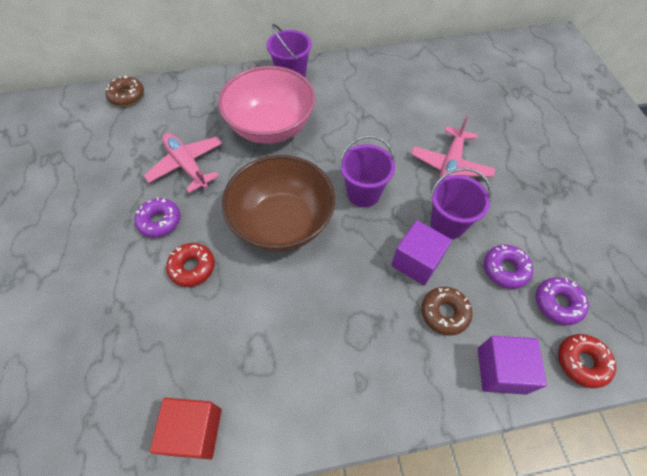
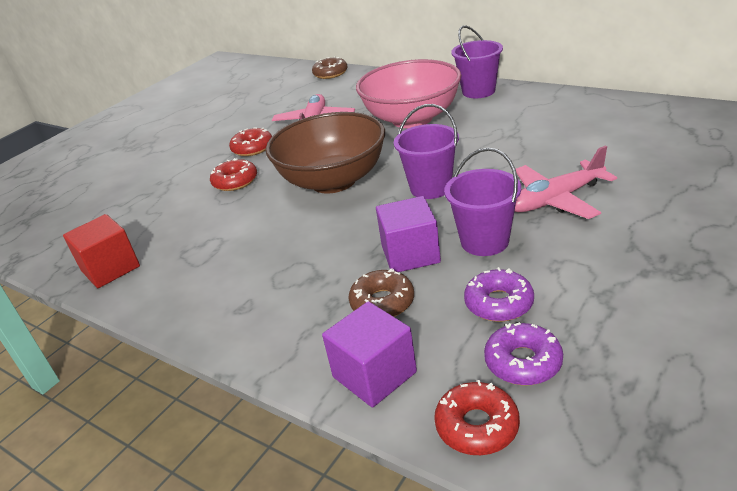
camera: 50 degrees right, 25 degrees down
(160, 221) = (252, 148): purple donut -> red donut

